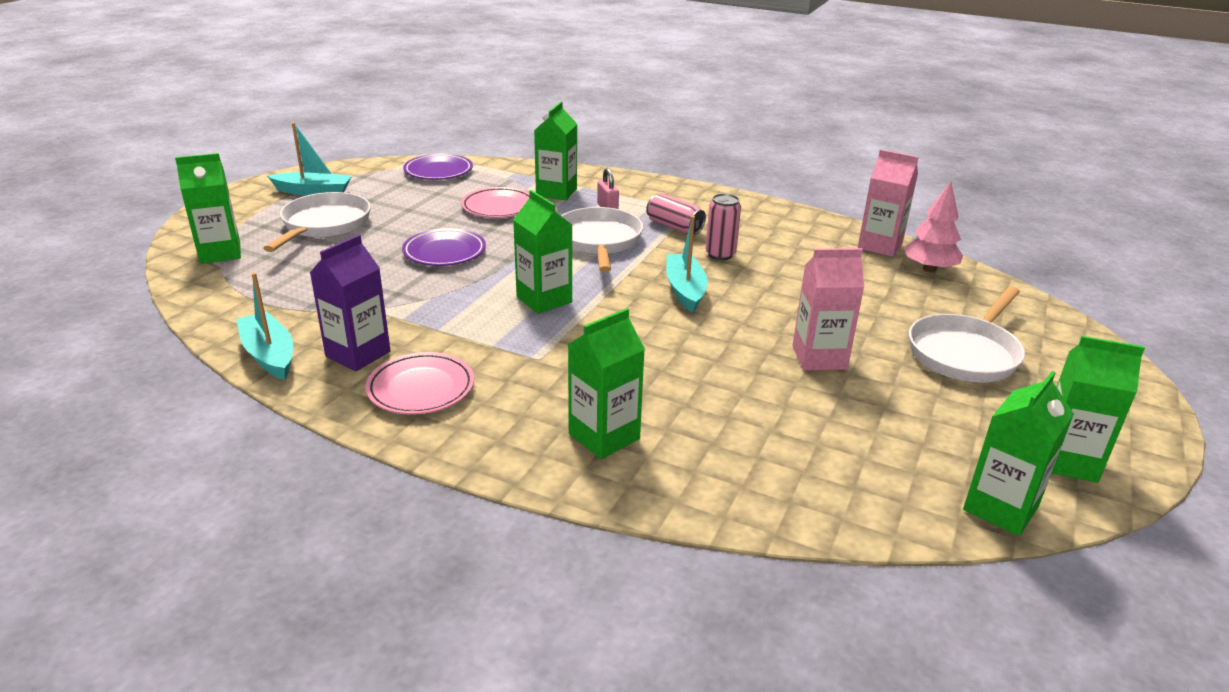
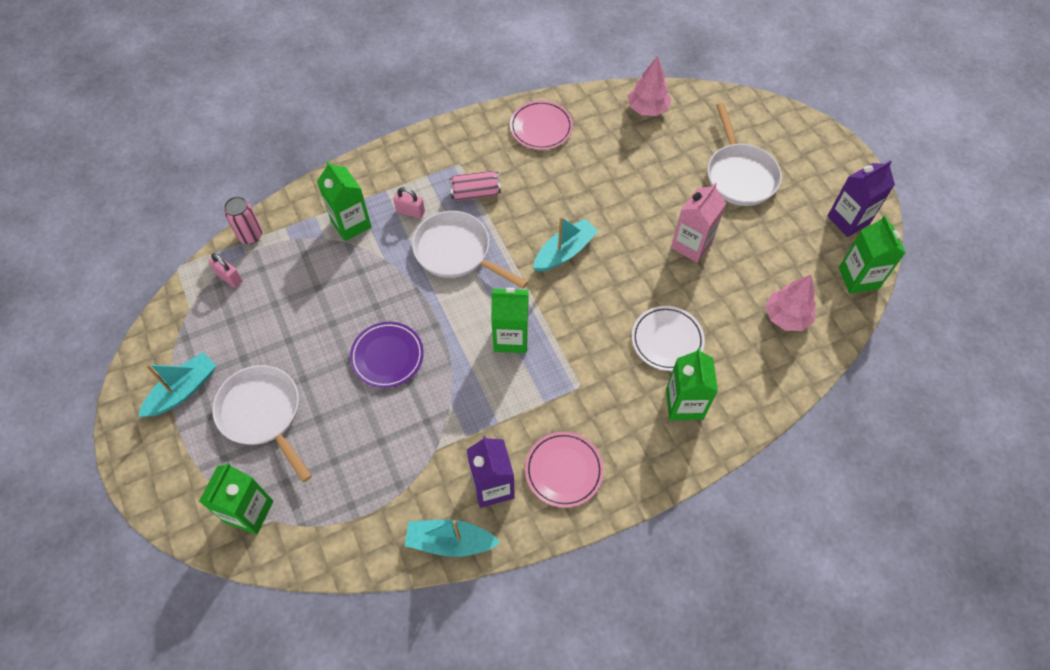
camera: 50 degrees left, 30 degrees up
(438, 171) = (229, 277): purple plate -> pink padlock
(498, 207) = (342, 277): pink plate -> pink plate (541, 128)
(672, 390) = (667, 340): none -> white plate
(685, 290) = (565, 252): turquoise boat -> turquoise boat turned 105 degrees clockwise
(720, 254) = (536, 198): pink can -> pink can (250, 235)
(840, 467) = (786, 316): none -> pink tree
(880, 246) = (600, 106): pink carton -> none
(1066, 461) = (848, 220): green carton -> purple carton

